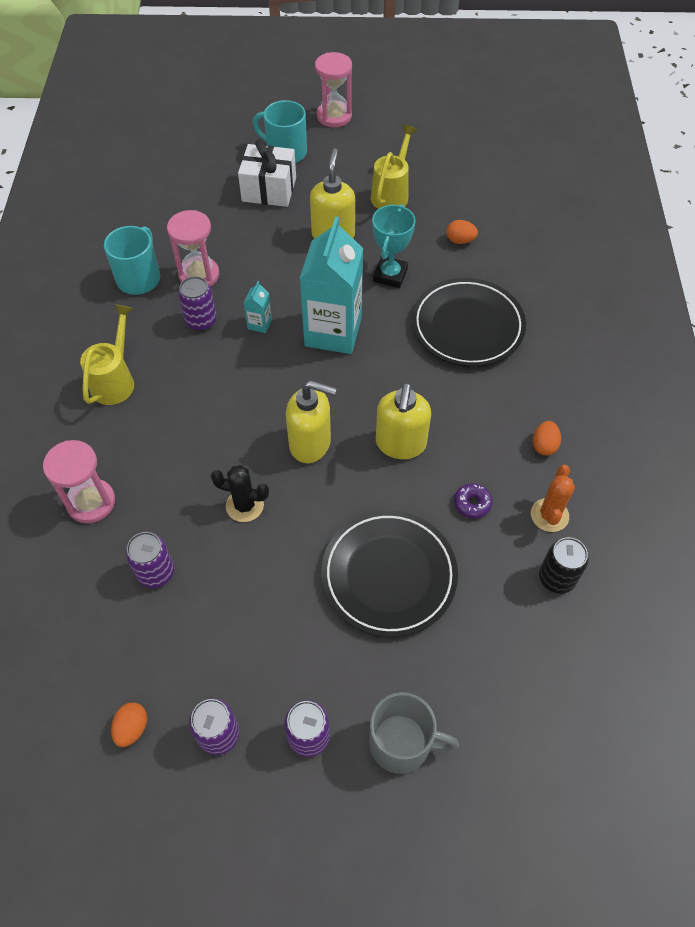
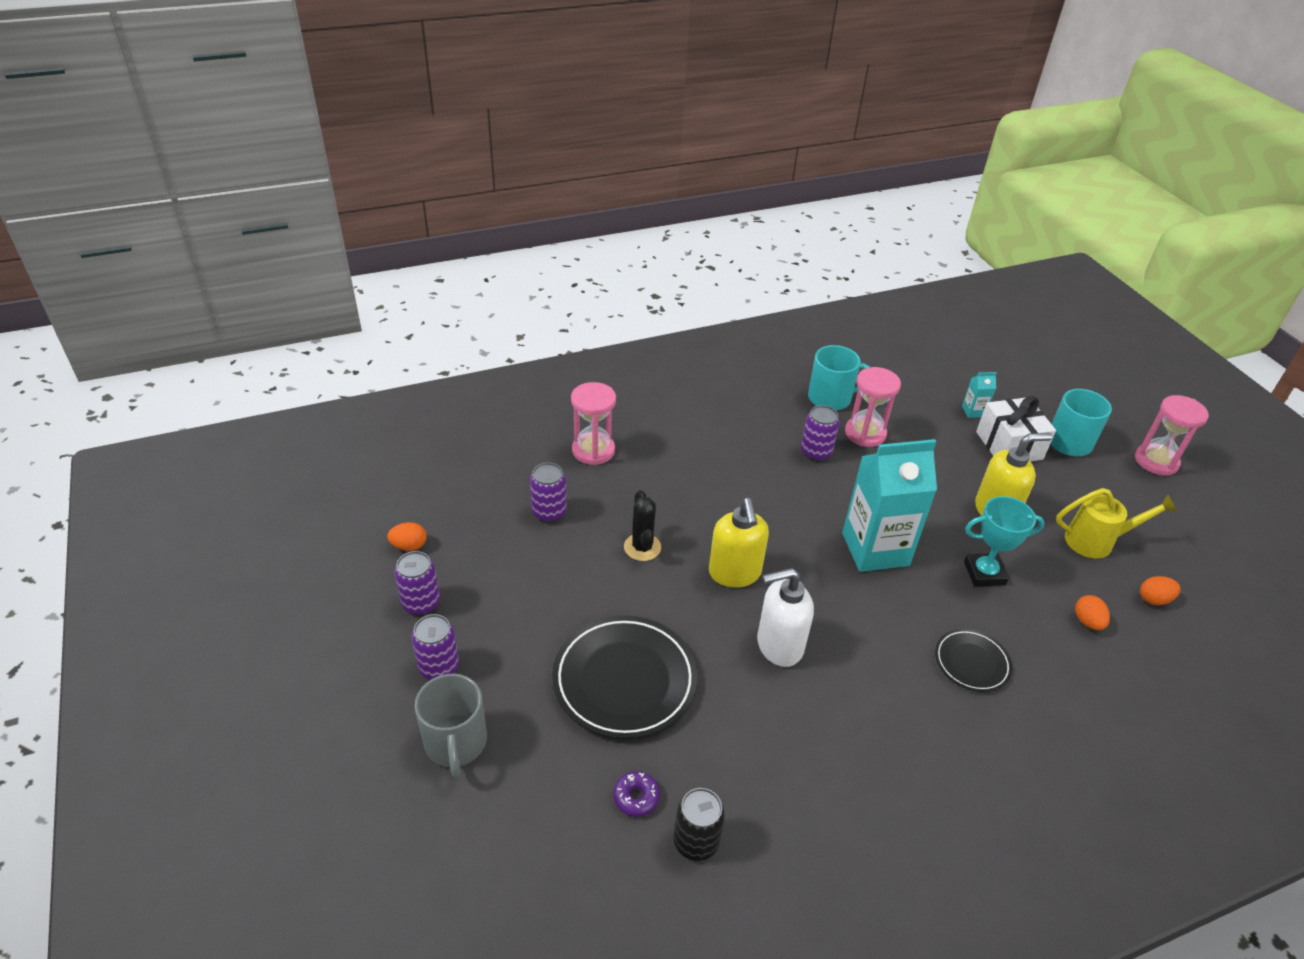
camera: 65 degrees right, 15 degrees down
(115, 380) = (716, 422): yellow watering can -> none
(259, 324) = (843, 492): turquoise carton -> turquoise carton (973, 411)
(400, 444) = (779, 645): yellow soap dispenser -> white soap dispenser
(467, 326) = (971, 662): black plate -> black plate, size x0.54
(472, 503) = (744, 731): purple donut -> purple donut (636, 797)
(544, 445) = (862, 784): orange egg -> orange egg (1154, 599)
(549, 515) = (772, 813): orange cactus -> none

